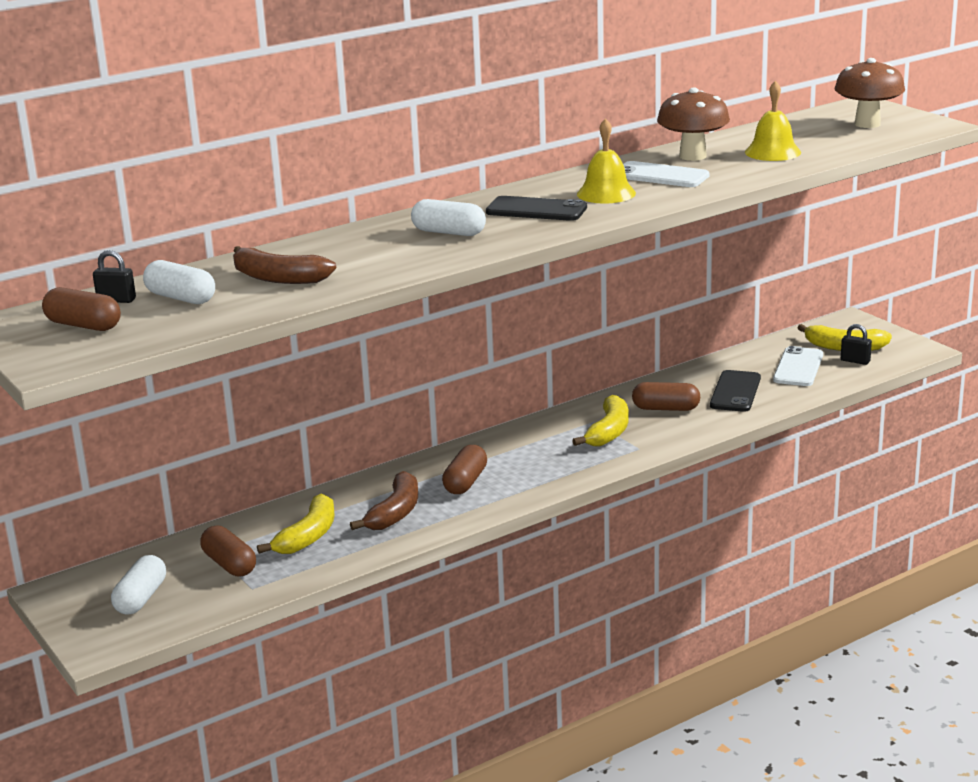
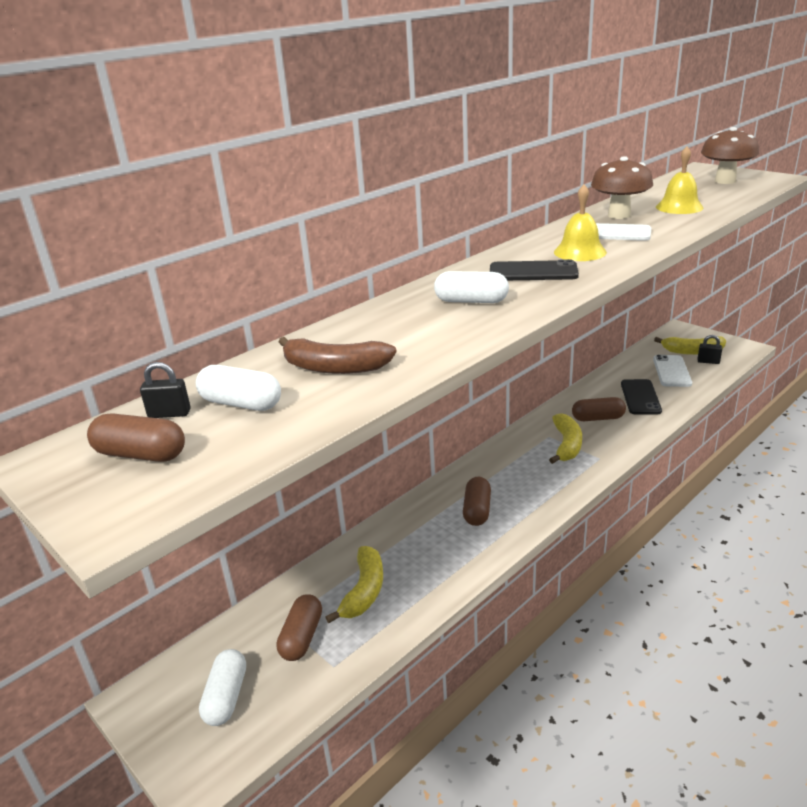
camera: 10 degrees left, 5 degrees up
(229, 564) = (302, 637): brown capsule -> brown capsule turned 60 degrees clockwise
(395, 512) = (431, 552): brown banana -> none

